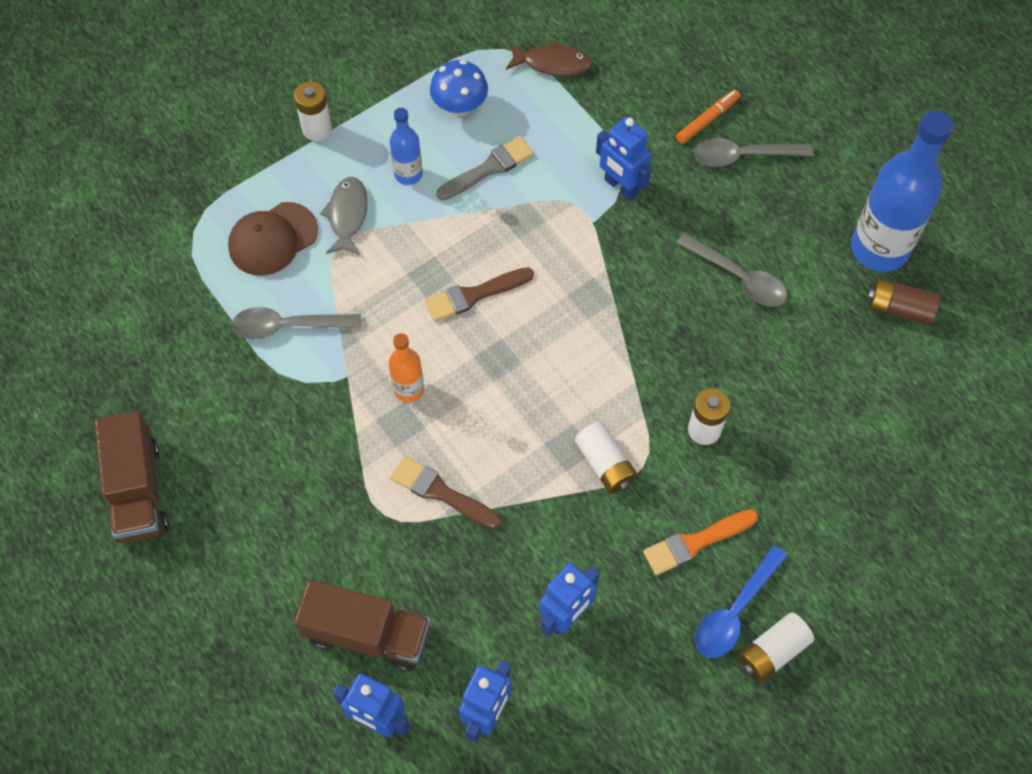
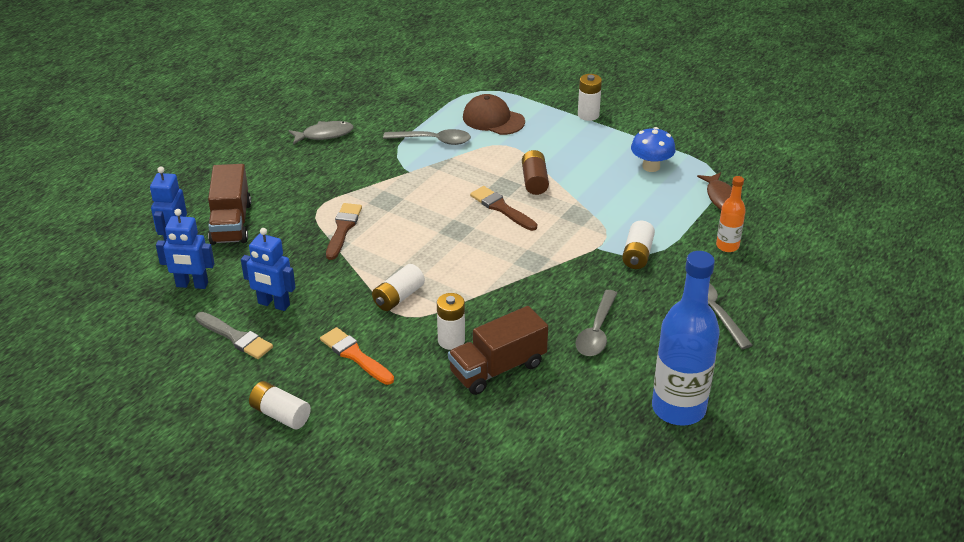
camera: 70 degrees right, 25 degrees down
(138, 490) = (294, 117): brown truck -> brown truck (497, 368)
(288, 326) = (433, 140): grey spoon -> grey spoon turned 120 degrees clockwise
(347, 215) = (530, 142): grey fish -> grey fish (324, 135)
(408, 174) = (579, 158): blue bottle -> none
(409, 389) = (413, 198): orange bottle -> orange bottle (727, 246)
(489, 168) = (609, 191): grey brush -> grey brush (236, 337)
(621, 187) = (637, 254): blue robot -> white battery
(707, 120) = (732, 285): orange marker -> none
(735, 611) = (307, 388): blue spoon -> none
(899, 309) = (625, 432): brown battery -> brown battery (534, 181)

